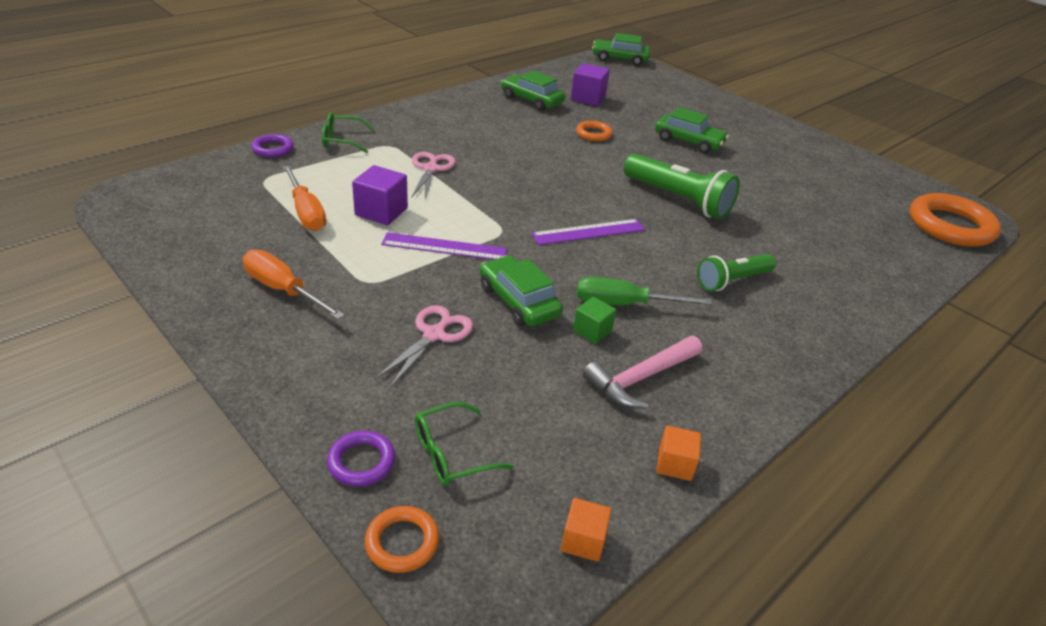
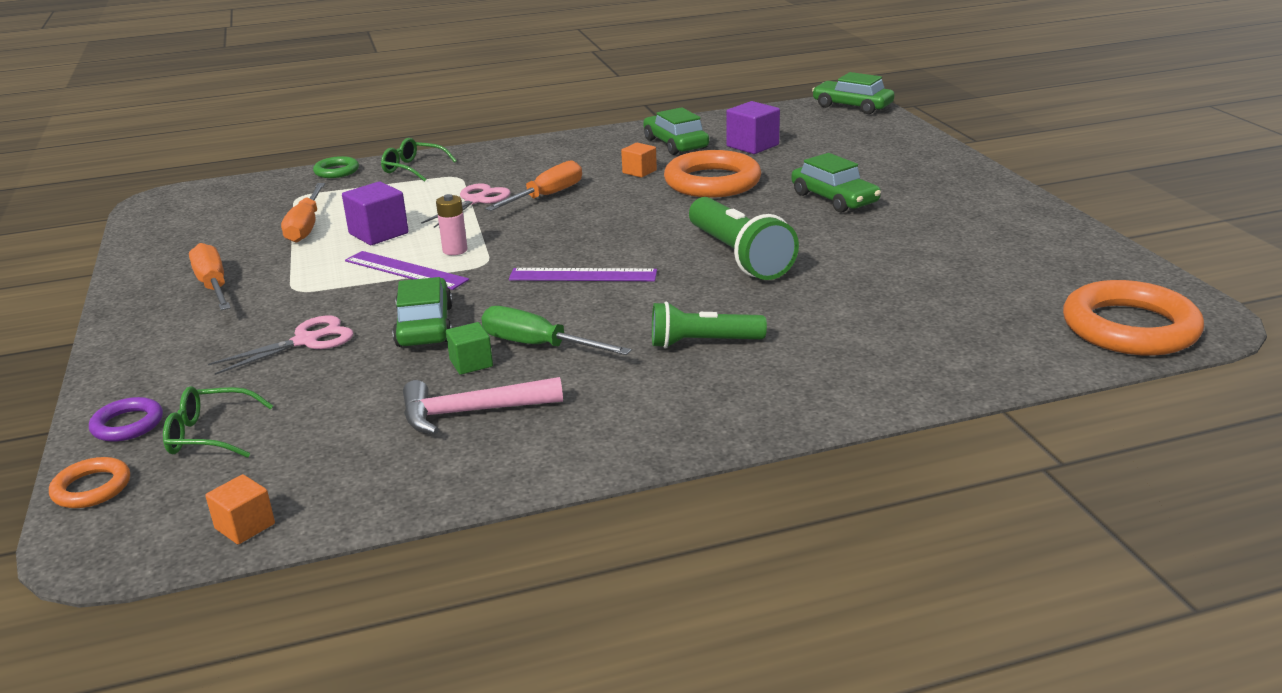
camera: 30 degrees right, 10 degrees down
(273, 149) = (336, 171): purple ring -> green ring
(465, 221) = (455, 250): none -> pink battery
(484, 159) = (546, 196): none -> orange screwdriver
(593, 134) = (712, 182): orange ring -> orange ring, size x2.03
(675, 464) = (413, 489): orange cube -> orange cube (639, 172)

